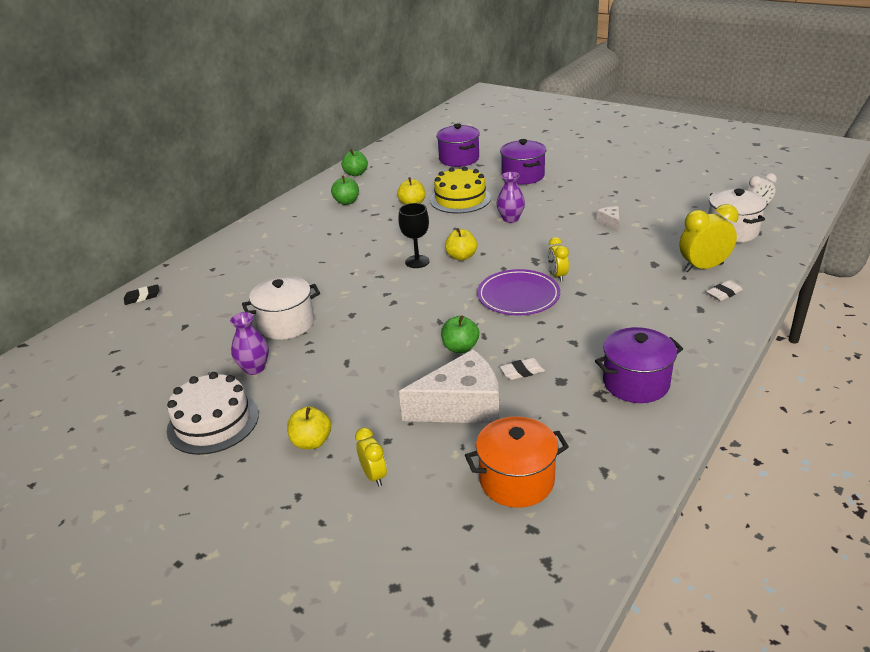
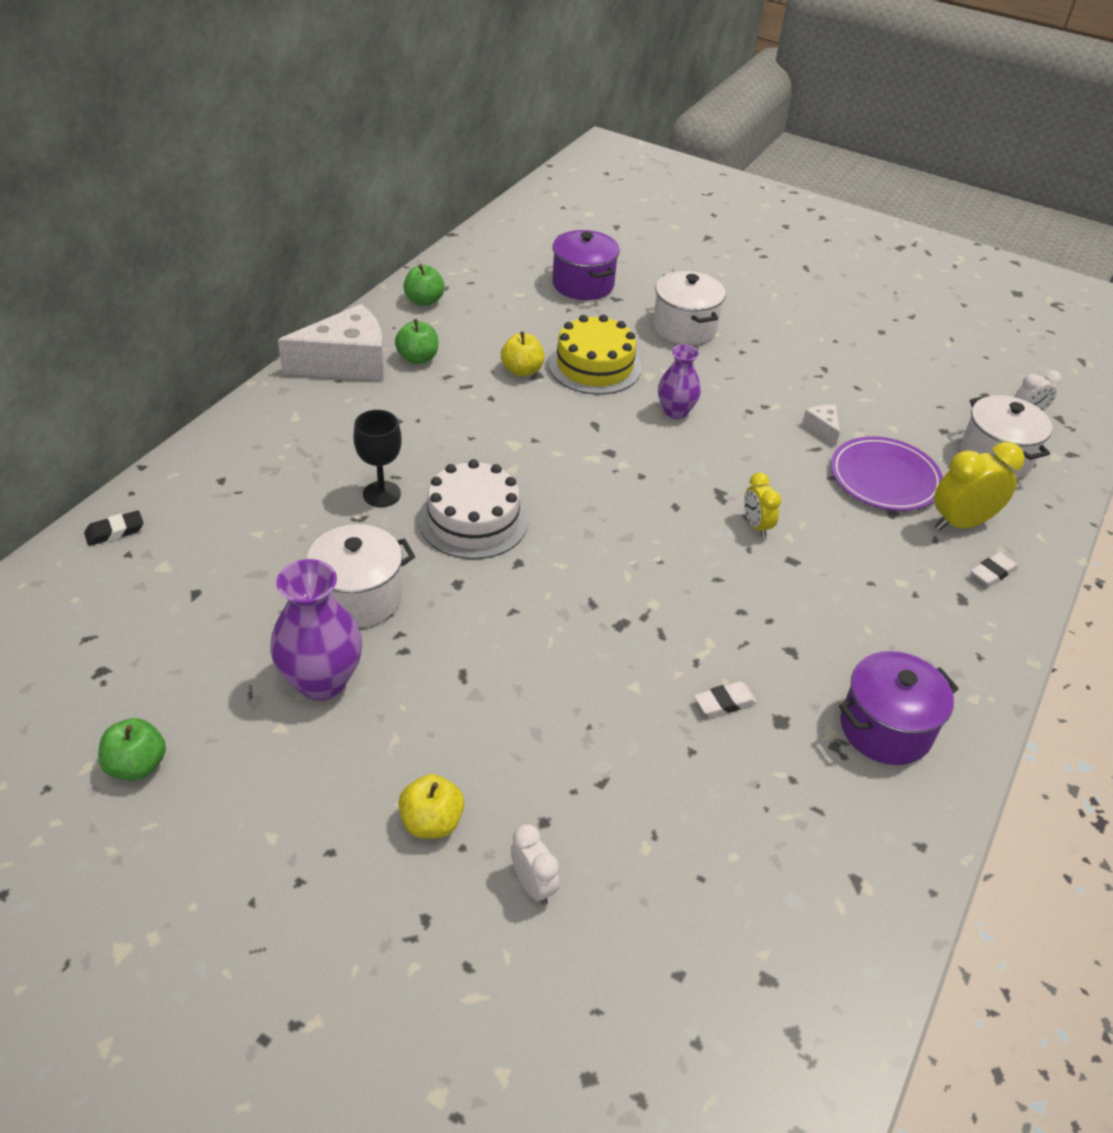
camera: 10 degrees left, 10 degrees up
(213, 422) = (273, 781): white cake -> white cake (473, 520)
(254, 368) = (322, 681): purple vase -> purple vase, size x1.58
(374, 476) = (533, 885): yellow clock -> white clock
(417, 261) = (544, 486): black goblet -> black goblet (381, 494)
(460, 348) = (630, 655): green apple -> green apple (137, 765)
(461, 257) = (610, 480): yellow apple -> none
(461, 406) = (644, 762): white cheese -> white cheese (347, 363)
(517, 480) = (738, 896): orange pot -> none
(518, 296) = (703, 561): purple plate -> purple plate (884, 478)
(523, 176) = (684, 327): purple pot -> white pot

